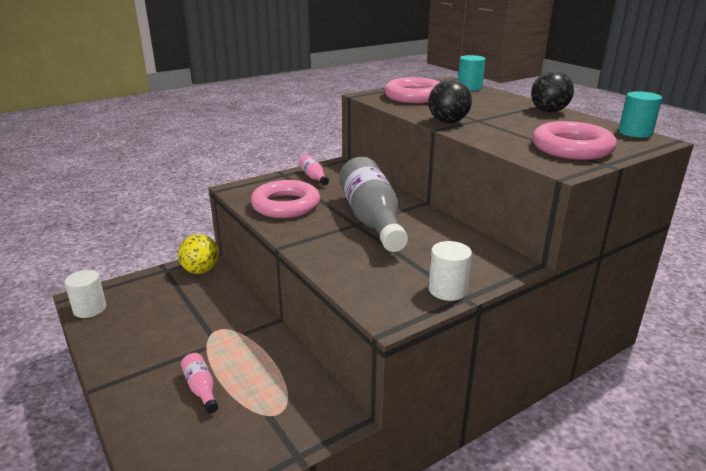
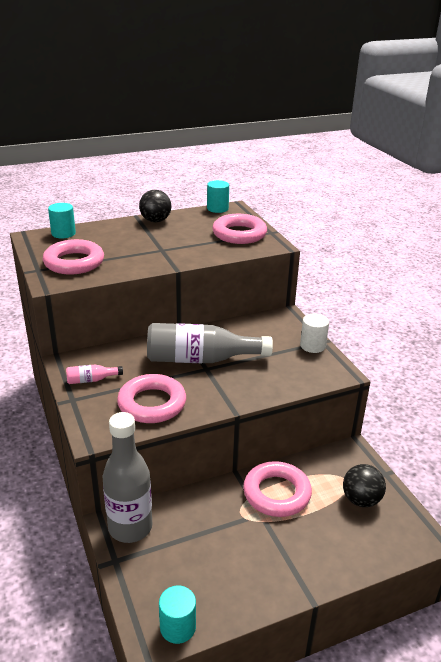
camera: 80 degrees left, 5 degrees up
(90, 309) = (178, 627): white cylinder -> turquoise cylinder
(201, 271) = (130, 527): yellow ball -> grey bottle
(201, 388) = (318, 524): pink bottle -> none
(248, 352) = (276, 493): none -> pink ring
(448, 122) = (160, 262): black ball -> black ball (361, 500)

